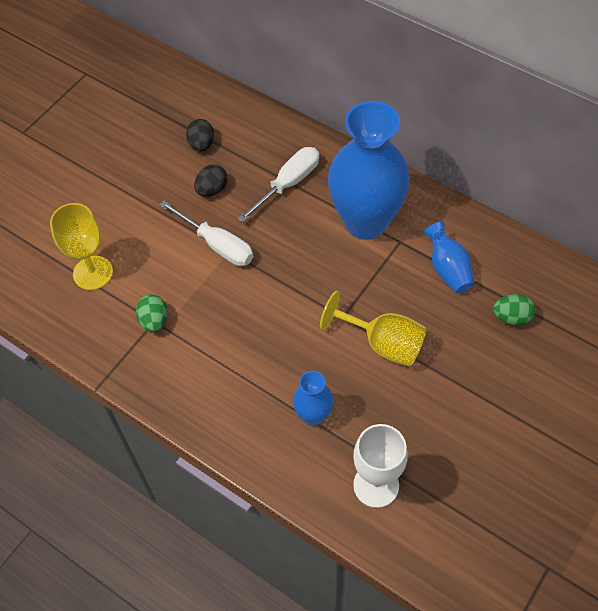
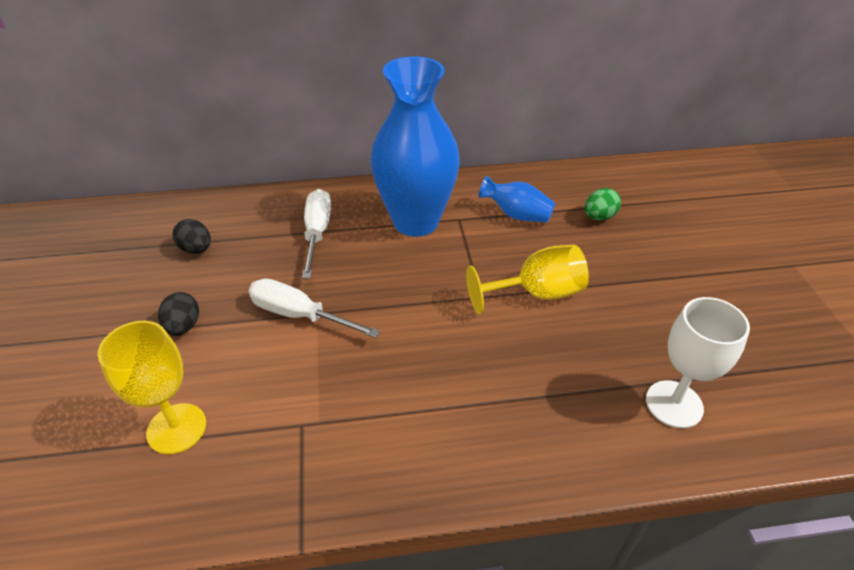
camera: 45 degrees left, 15 degrees down
(154, 321) = (301, 424): green egg -> none
(212, 189) = (245, 276): black egg -> black egg (183, 326)
(217, 245) = (299, 315): white screwdriver -> white screwdriver turned 150 degrees counterclockwise
(313, 415) = (553, 389): blue vase -> none

